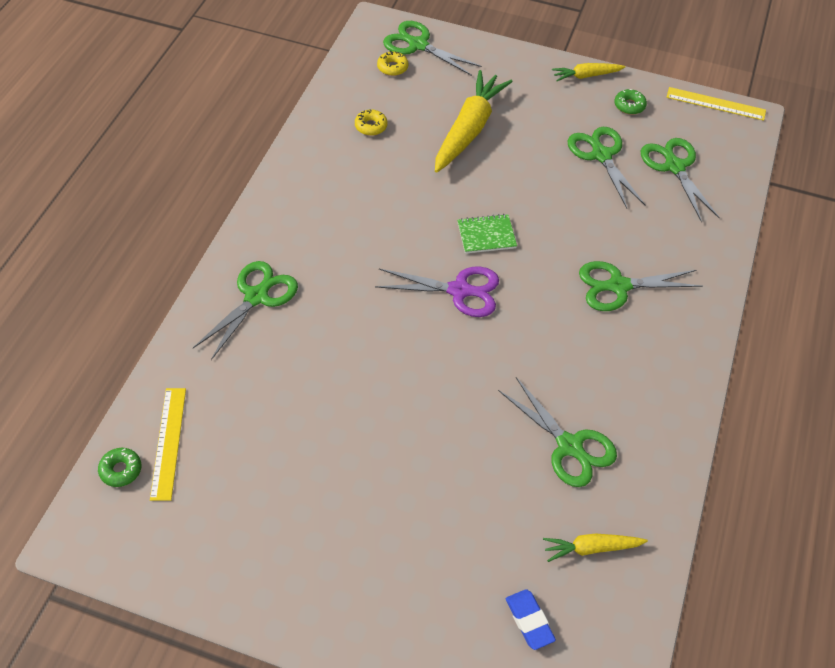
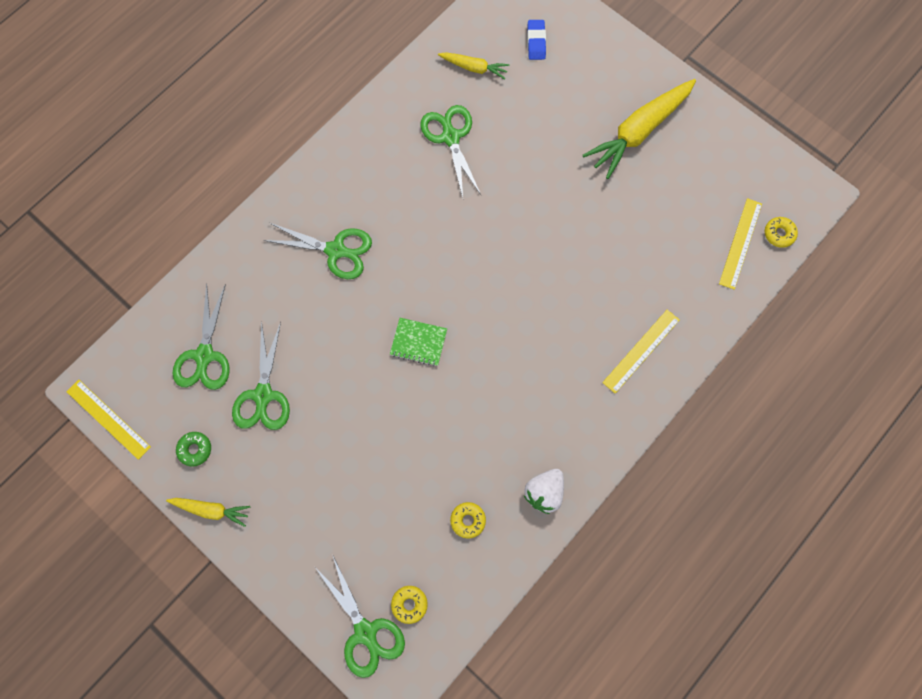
camera: 155 degrees left, 20 degrees up
(121, 470) = (779, 234): green donut -> yellow donut
(256, 297) = (641, 350): green scissors -> yellow ruler
(311, 162) = (544, 492): none -> white strawberry
(459, 290) = (469, 294): purple scissors -> none
(469, 129) = (371, 478): yellow carrot -> yellow carrot (638, 132)

